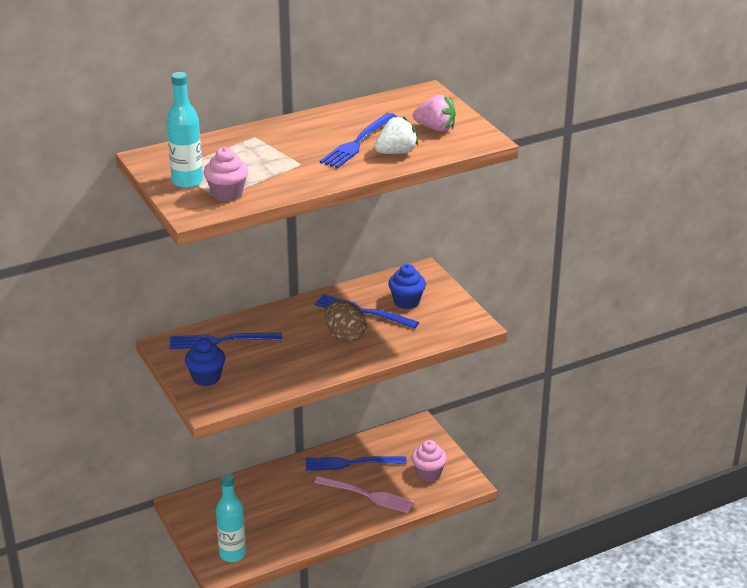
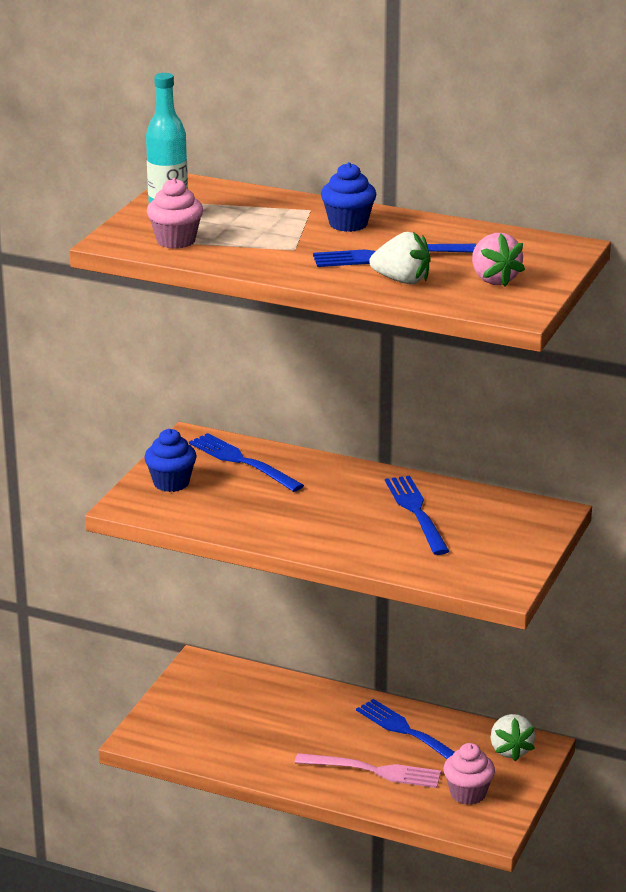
camera: 50 degrees right, 5 degrees down
(232, 554) = (169, 733): turquoise bottle -> none
(344, 336) = (356, 522): brown egg -> none
(368, 495) = (374, 771): pink fork -> pink fork turned 60 degrees counterclockwise
(406, 302) = (478, 528): blue cupcake -> blue cupcake (348, 224)
(411, 437) = (510, 750): none -> white strawberry

